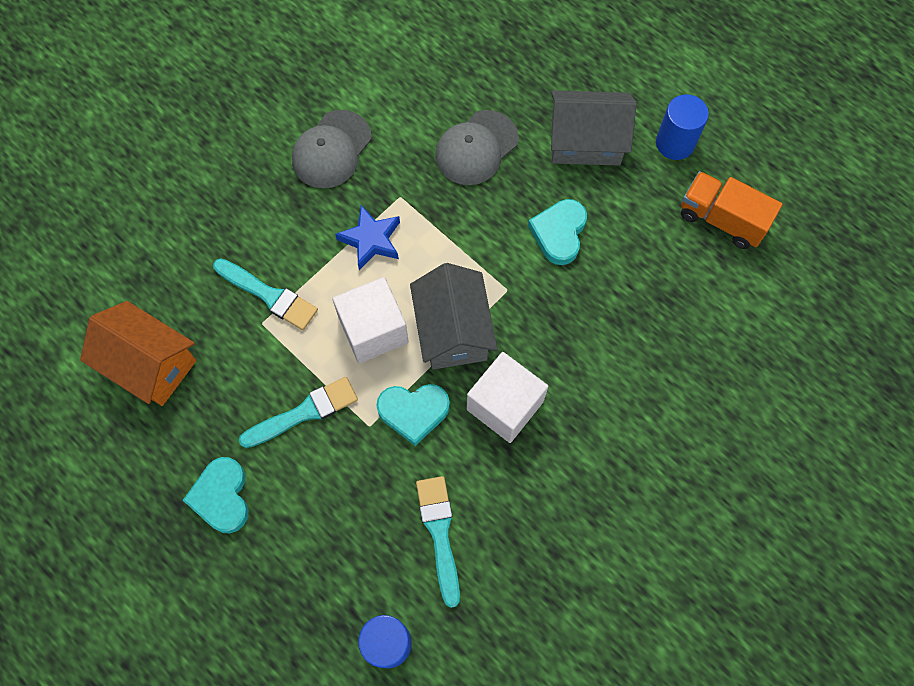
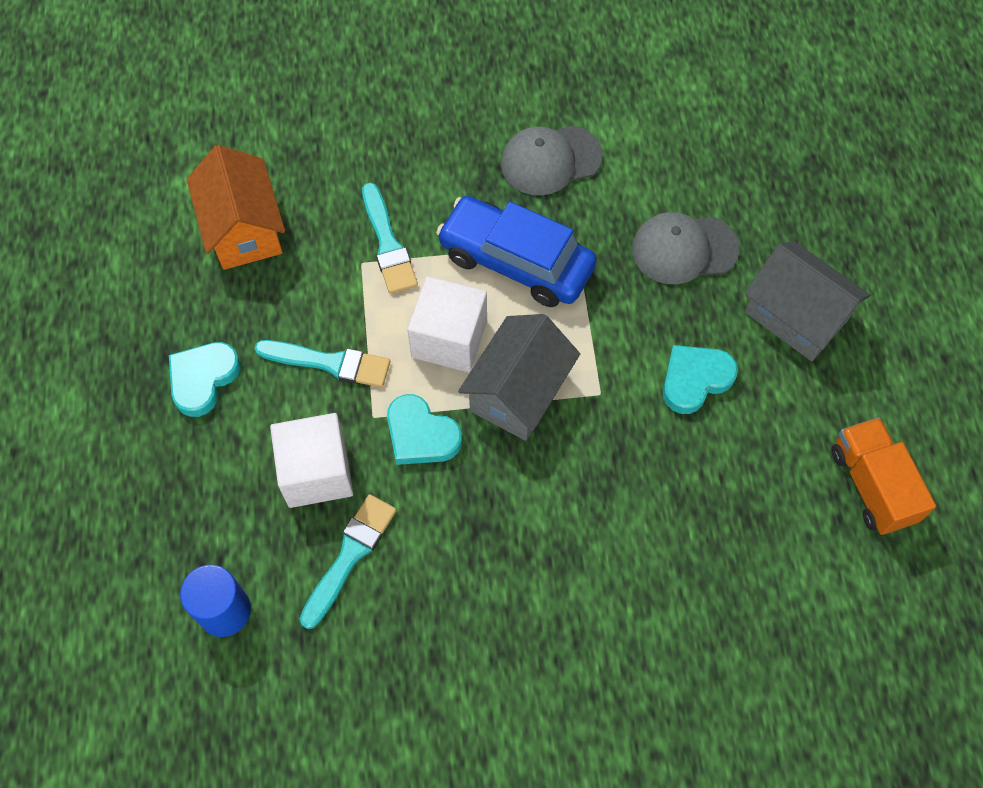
camera: 40 degrees right, 5 degrees down
(371, 240) = (516, 261): blue star -> blue car
(505, 405) = (506, 492): white cube -> white cube (316, 472)
(675, 143) = (887, 380): blue cylinder -> none

